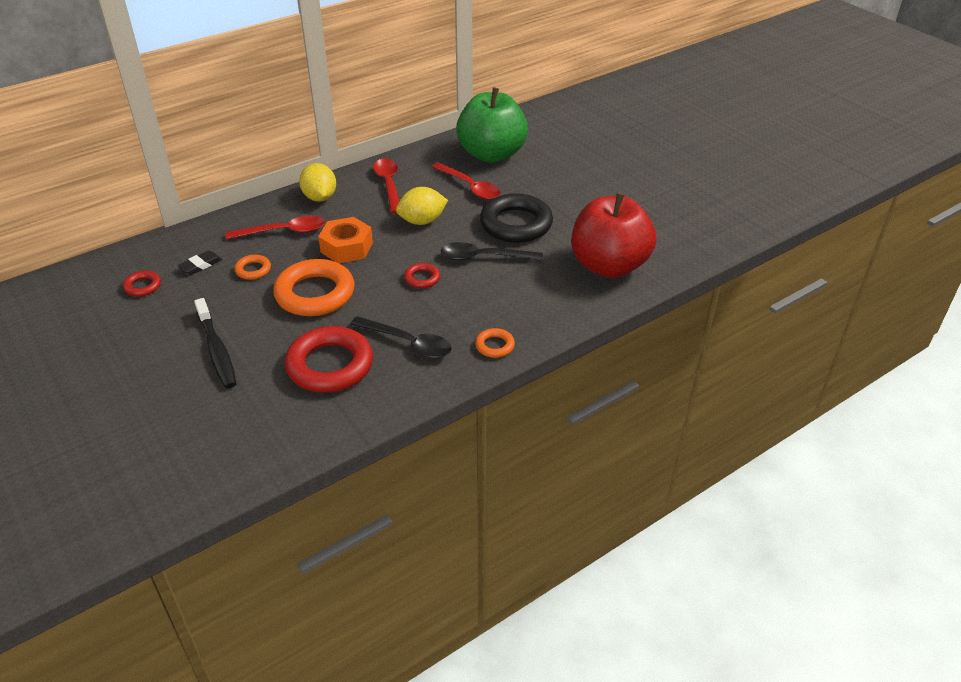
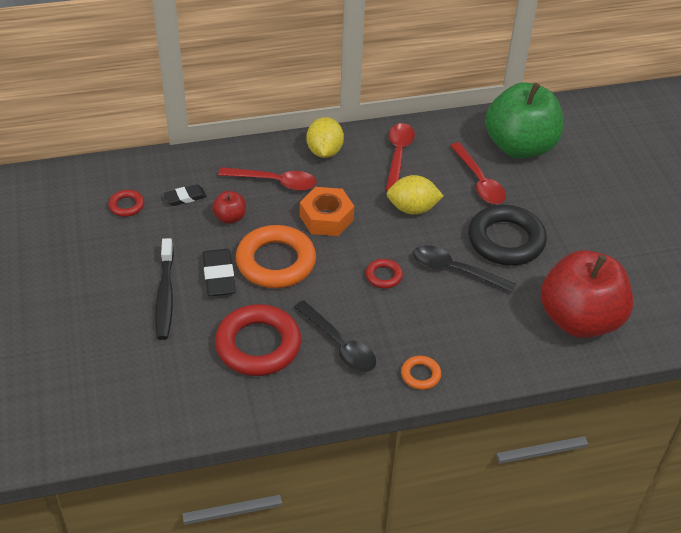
camera: 20 degrees right, 5 degrees up
(253, 270) = (230, 217): orange ring -> red apple
(264, 319) = (219, 276): none -> black eraser

